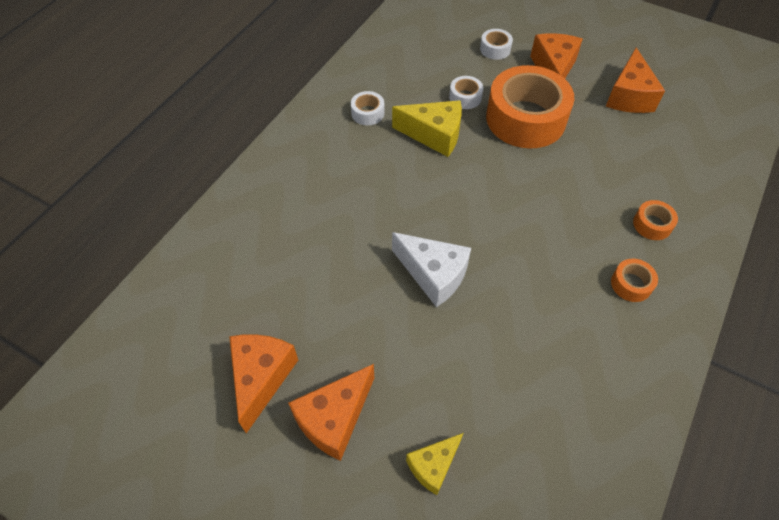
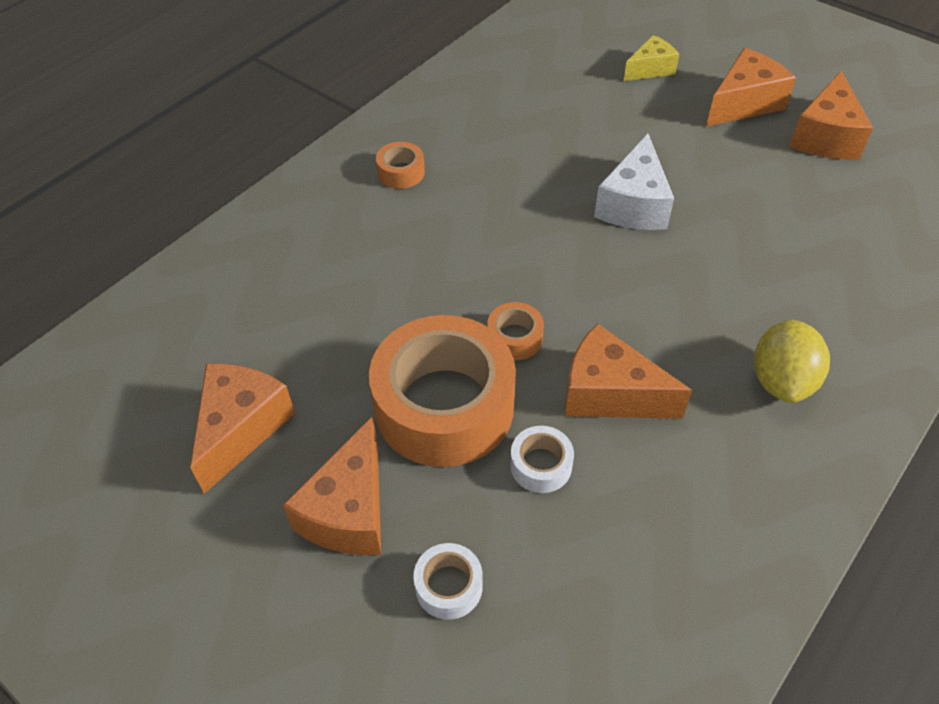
camera: 170 degrees left, 5 degrees down
(333, 153) = (781, 381): none -> yellow lemon
(367, 113) = (727, 453): white tape -> none
(433, 275) = (634, 204): white cheese -> white cheese turned 120 degrees counterclockwise
(434, 135) = (609, 394): yellow cheese -> orange cheese
(652, 224) = (336, 228): orange tape -> orange tape (514, 338)

